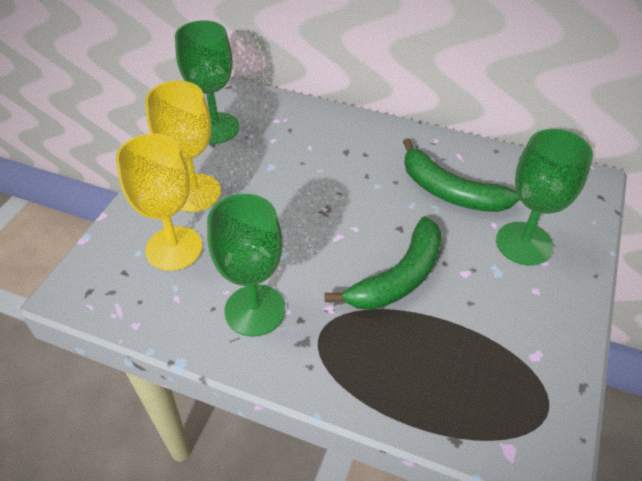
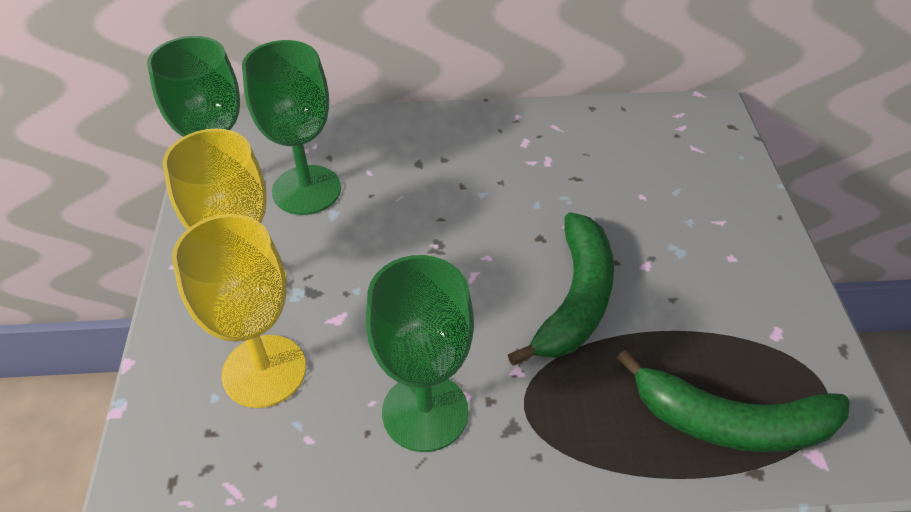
camera: 25 degrees left, 0 degrees up
(450, 192) = (571, 173): green banana -> green banana (732, 423)
(524, 243) = (687, 207): green goblet -> green goblet (306, 190)

